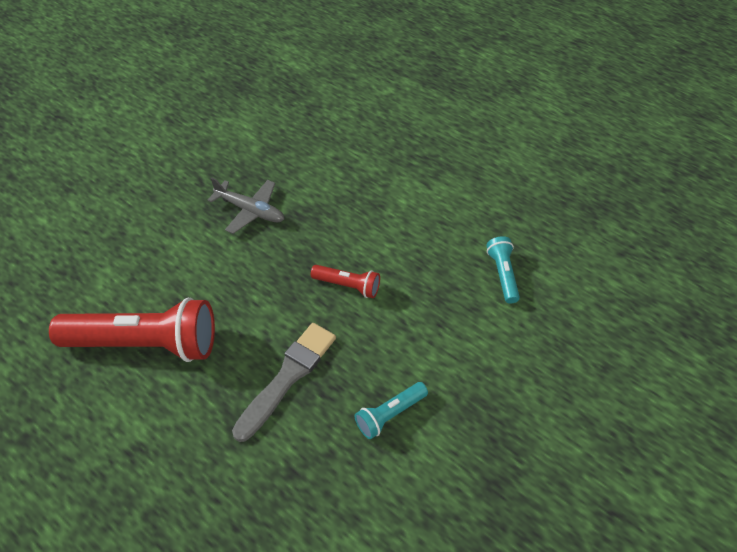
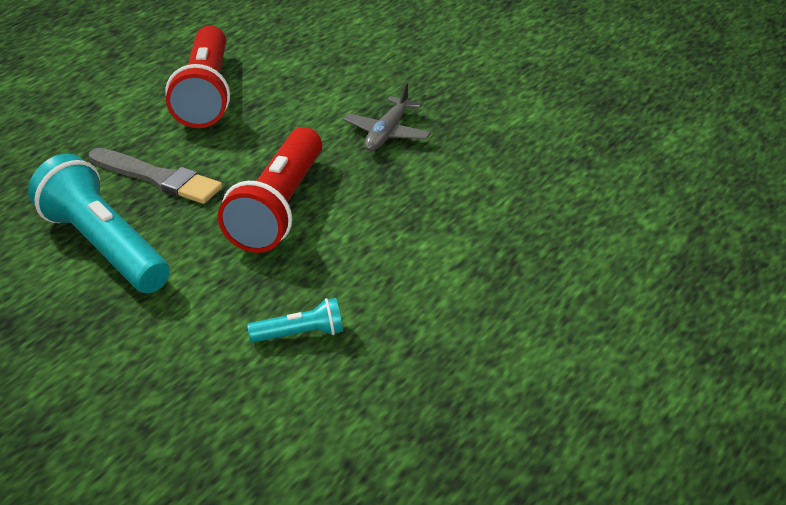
camera: 85 degrees right, 15 degrees down
(348, 286) = (278, 209): red flashlight -> red flashlight, size x2.13
(390, 414) = (103, 247): turquoise flashlight -> turquoise flashlight, size x2.13

